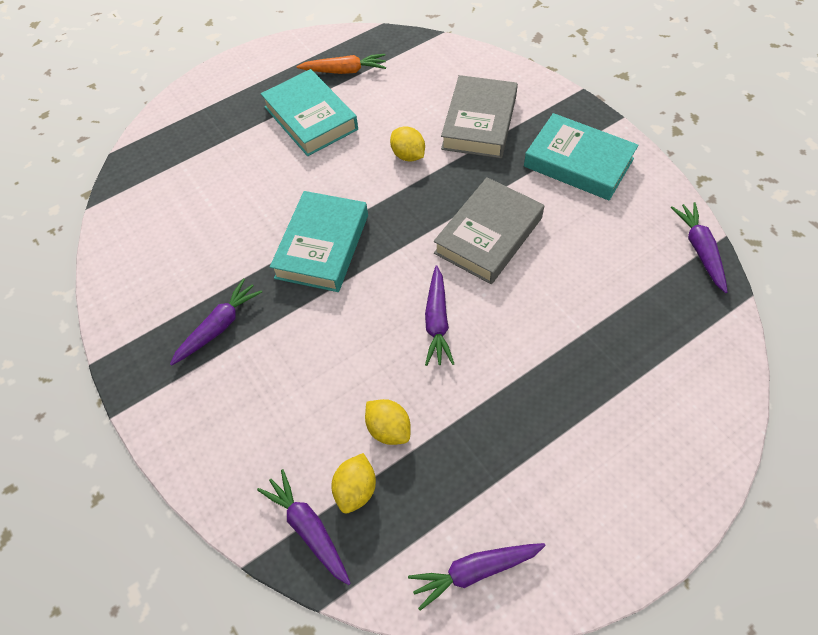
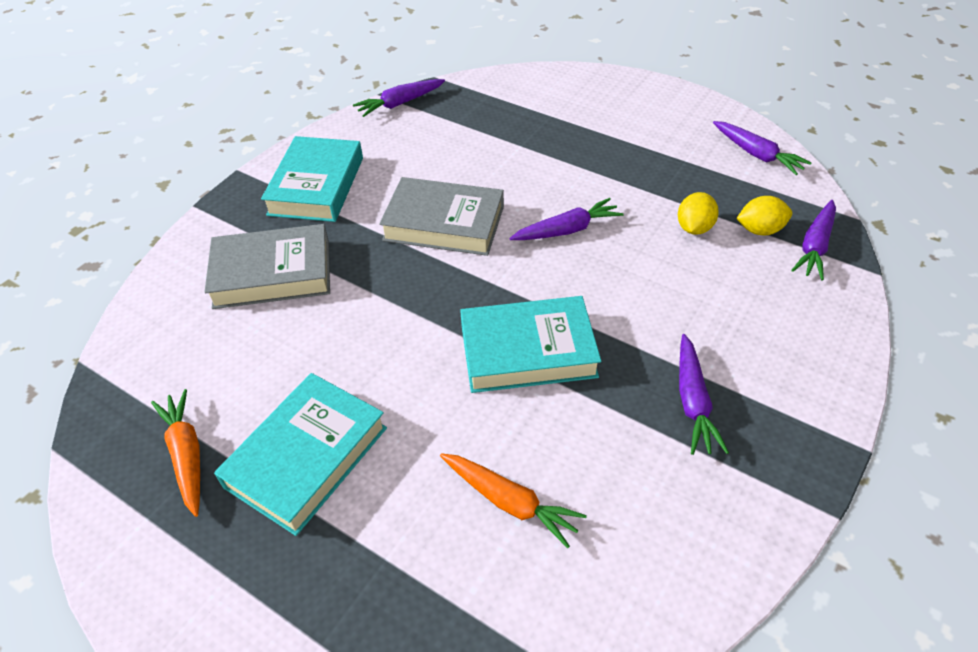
camera: 115 degrees left, 10 degrees down
(219, 326) = (693, 401): purple carrot -> purple carrot turned 105 degrees counterclockwise
(220, 199) = (510, 502): none -> orange carrot
(408, 155) = (349, 321): yellow lemon -> none

